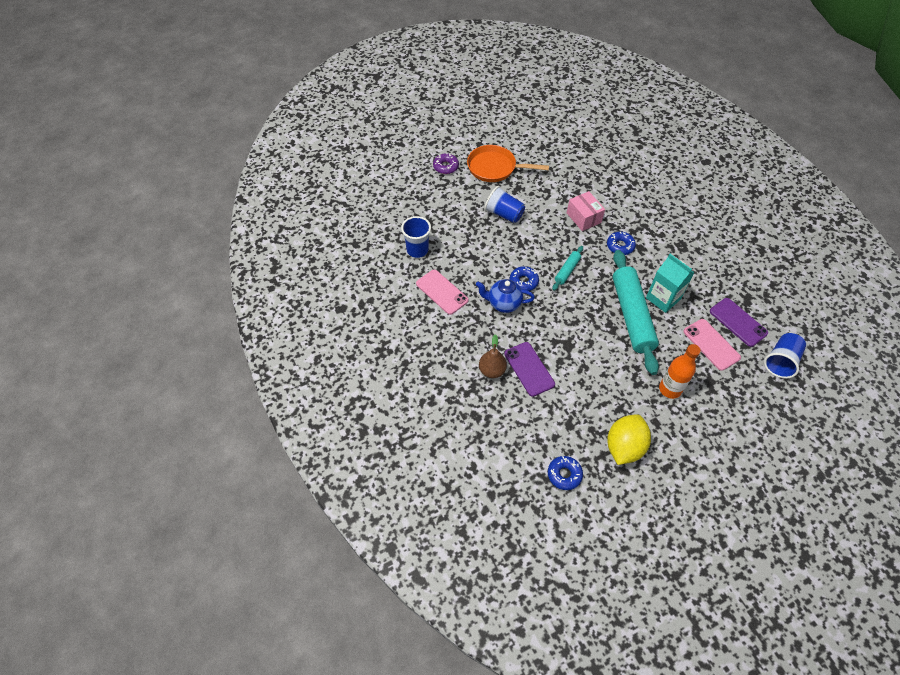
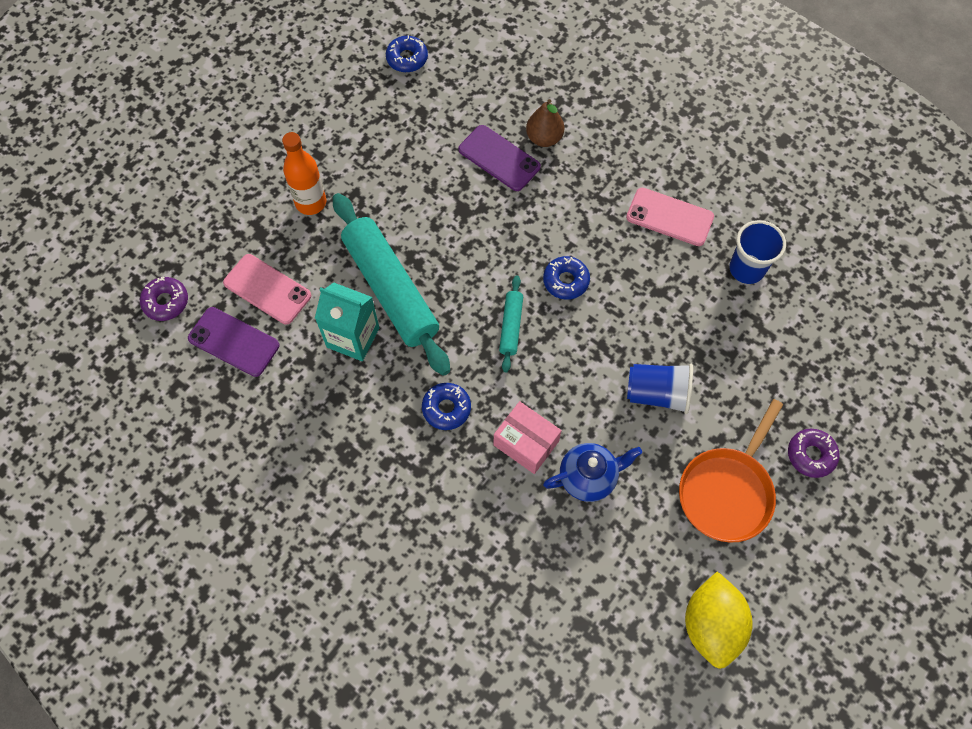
camera: 155 degrees right, 10 degrees up
(495, 168) = (727, 491): orange pan -> orange pan turned 135 degrees clockwise
(503, 304) = (576, 234): blue teapot -> blue teapot (588, 478)
(624, 447) = (349, 112): yellow lemon -> yellow lemon (711, 624)
(780, 361) = (166, 302): blue cup -> purple donut

